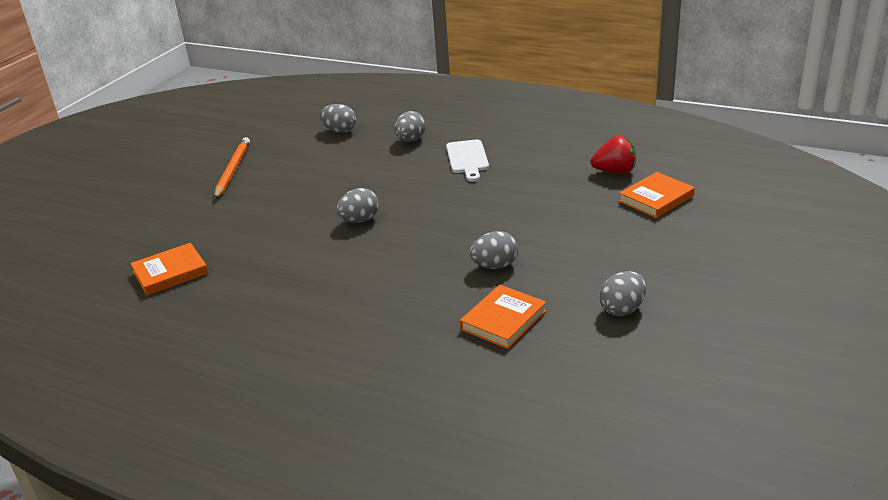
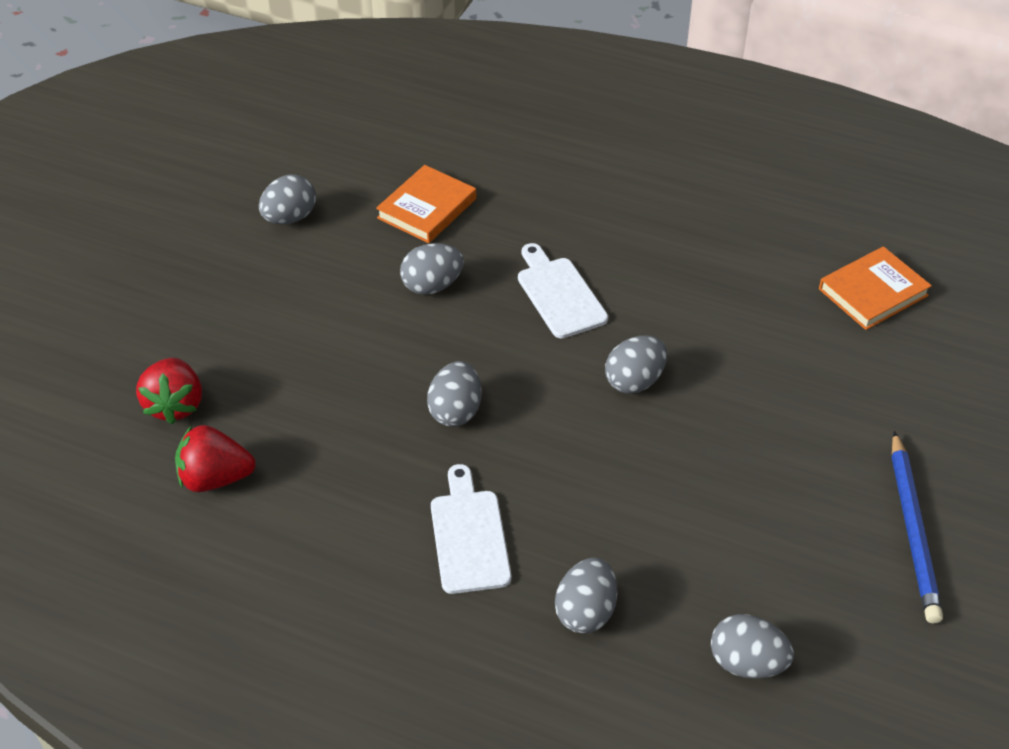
camera: 175 degrees right, 15 degrees up
(233, 170) = (912, 529): orange pencil -> blue pencil
(400, 264) = (559, 294): none -> white cutting board
(475, 203) = (455, 411): none -> grey egg
(656, 198) = (175, 405): orange book -> red strawberry

